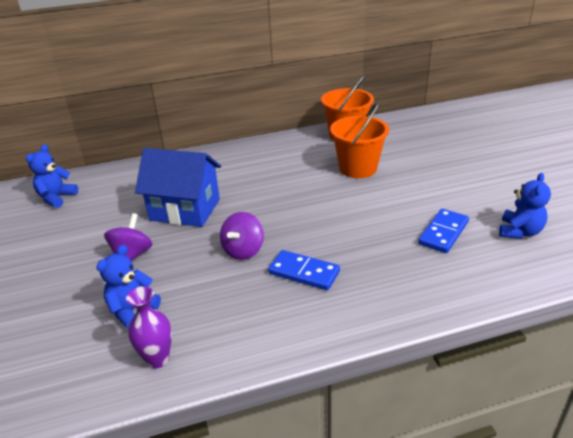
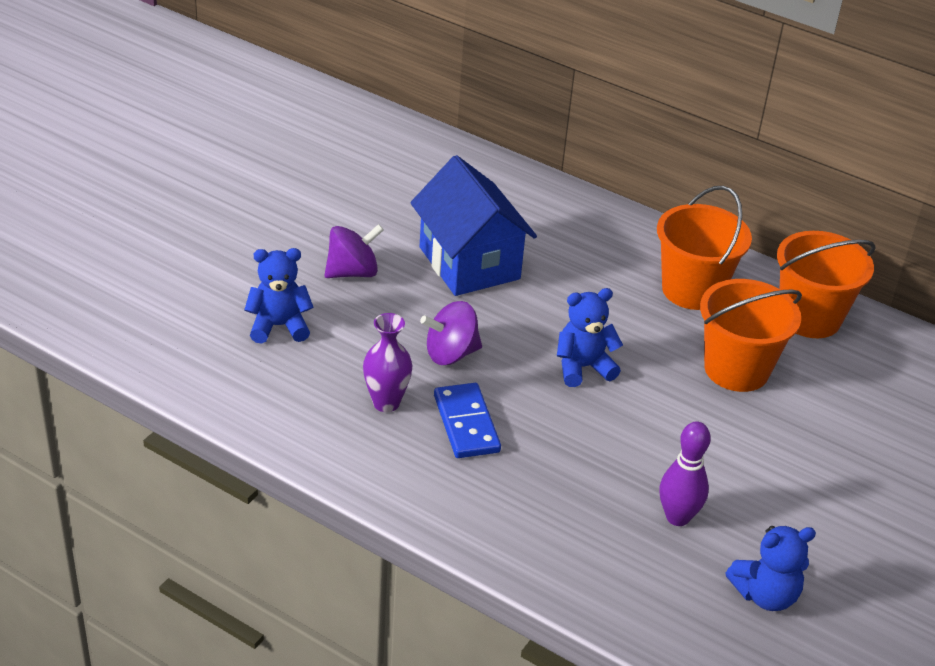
camera: 45 degrees right, 5 degrees up
(57, 198) = (377, 150): blue teddy bear -> blue teddy bear (583, 367)
(157, 359) = (239, 384): purple vase -> purple vase (386, 403)
(292, 155) = (692, 290): none -> orange bucket
(443, 233) = (677, 517): blue domino -> purple bowling pin

